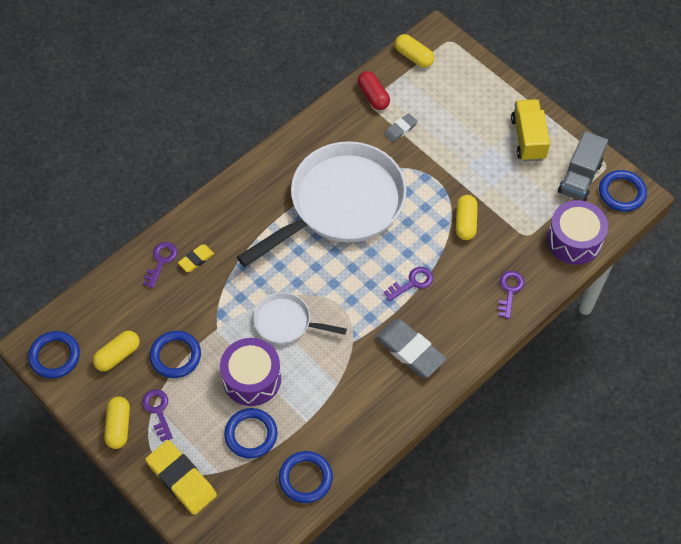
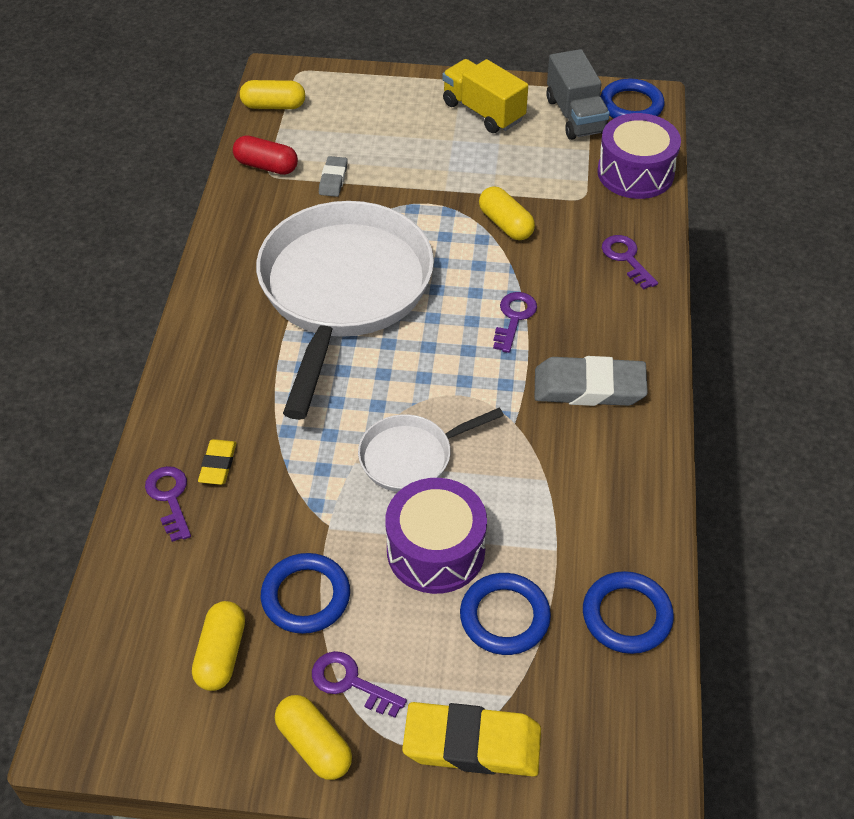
camera: 40 degrees left, 10 degrees down
(55, 356) = (125, 724): blue ring -> none

